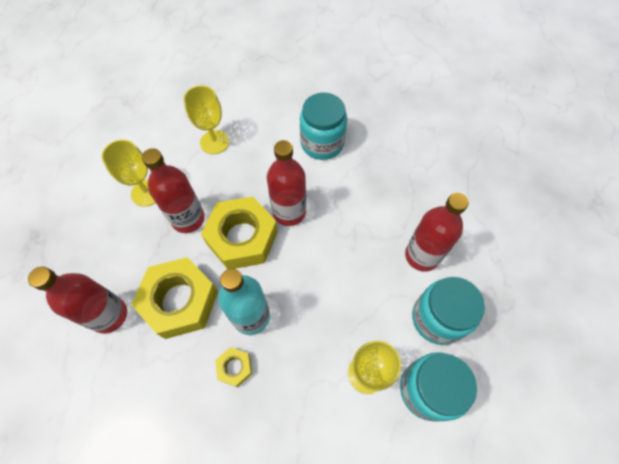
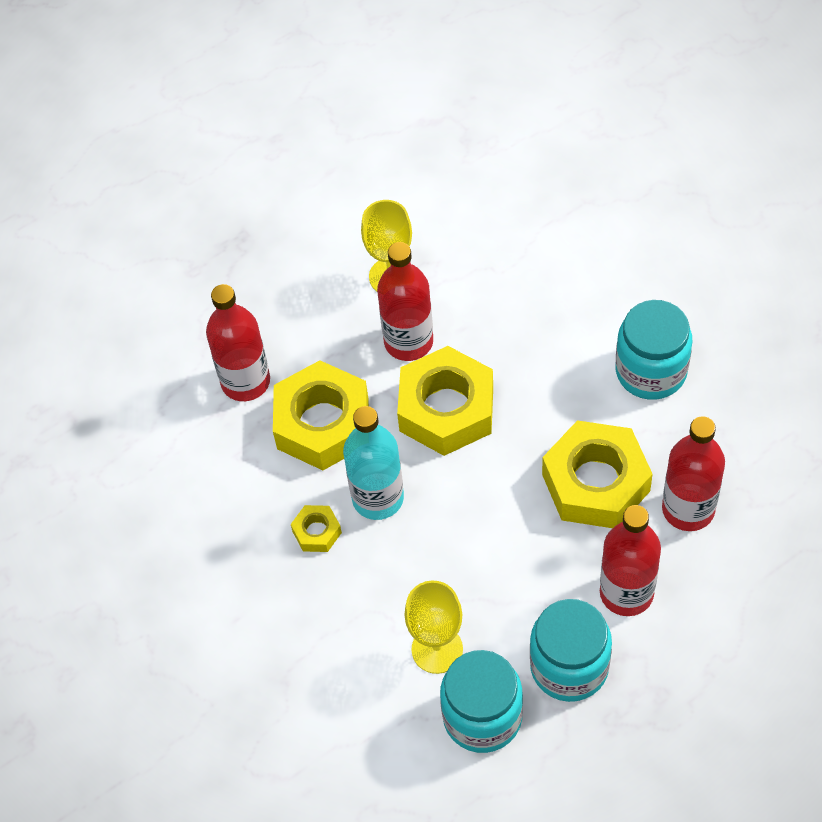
camera: 50 degrees right, 5 degrees down
(214, 142) = (522, 271): yellow goblet -> none
(289, 212) = (526, 422): red bottle -> red bottle (688, 509)
(352, 214) = (595, 482): none -> yellow nut

